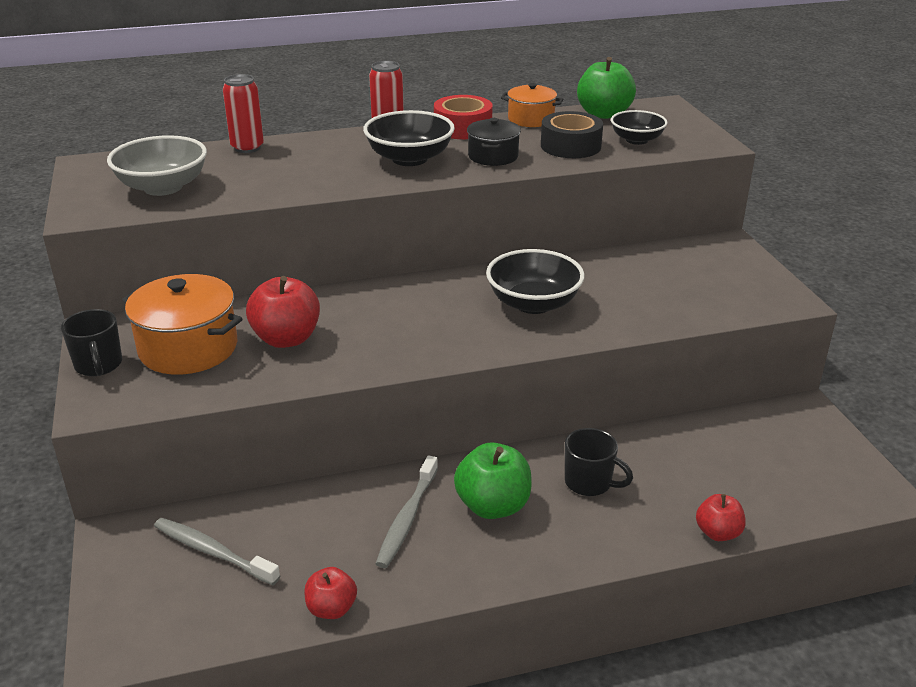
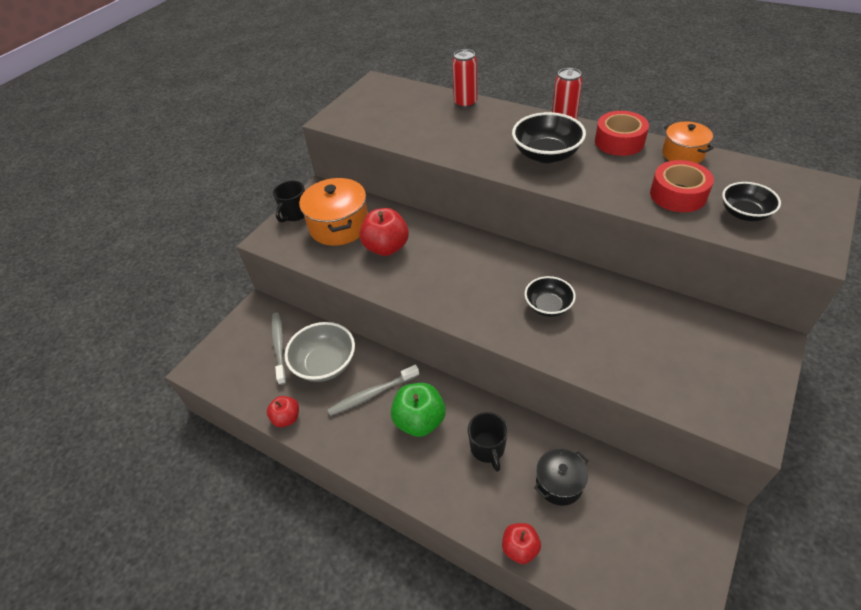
camera: 50 degrees right, 15 degrees up
(163, 187) = (387, 116): grey bowl -> grey bowl (325, 364)
(493, 156) = (605, 178): black pot -> black pot (559, 483)
(533, 303) = (548, 306): black bowl -> black bowl, size x0.65
(570, 146) = (678, 194): black tape -> red tape
(603, 114) = (753, 173): green apple -> none

